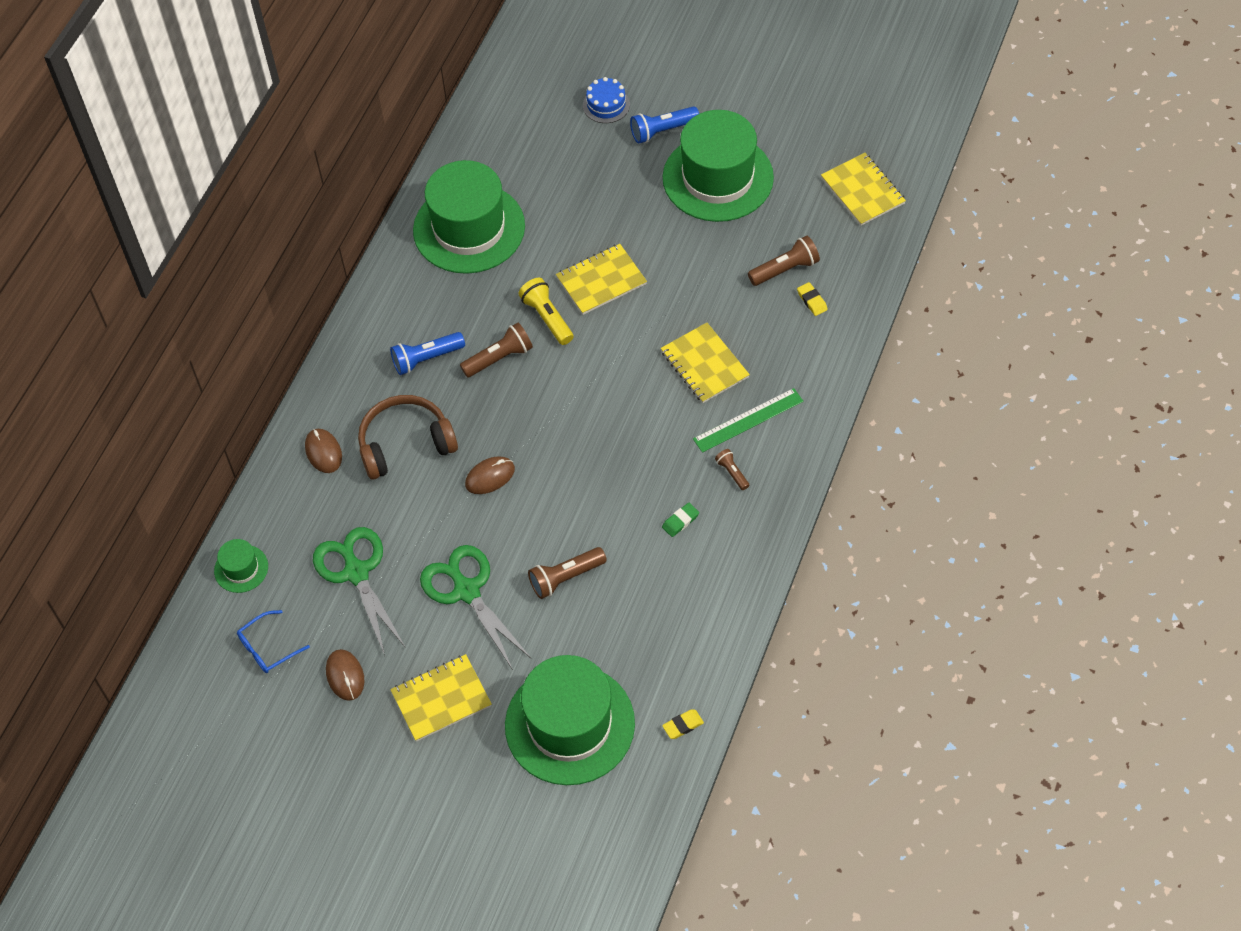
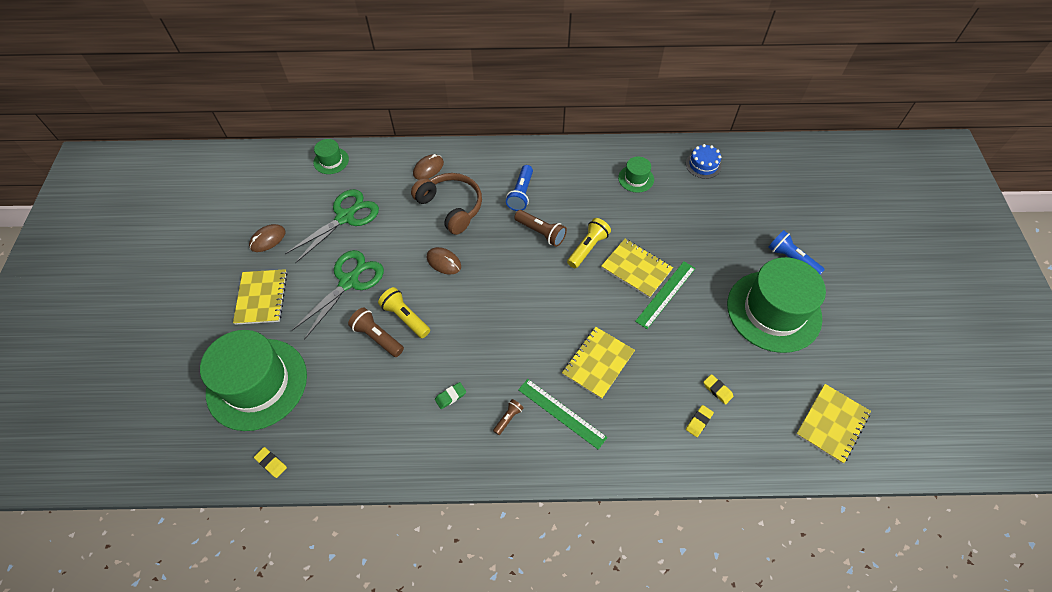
camera: 65 degrees right, 0 degrees up
(268, 648) = (279, 194): blue glasses -> none
(426, 359) = (521, 194): blue flashlight -> blue flashlight turned 120 degrees counterclockwise
(441, 699) = (261, 298): yellow notebook -> yellow notebook turned 45 degrees clockwise
(469, 228) = (636, 178): green hat -> green hat, size x0.44
(552, 540) = (405, 317): none -> yellow flashlight
(606, 105) = (789, 217): blue cake -> blue cake (703, 165)
(649, 266) = (665, 294): none -> green ruler
(680, 521) = (450, 396): green eraser -> green eraser turned 60 degrees counterclockwise
(785, 269) = (717, 390): brown flashlight -> yellow eraser

